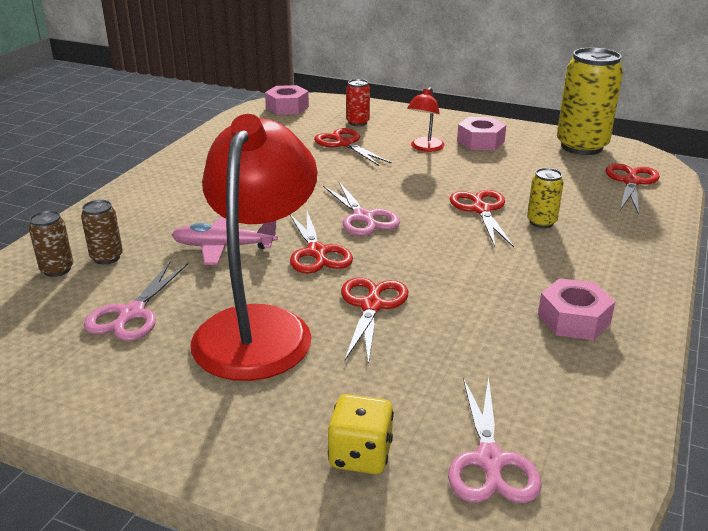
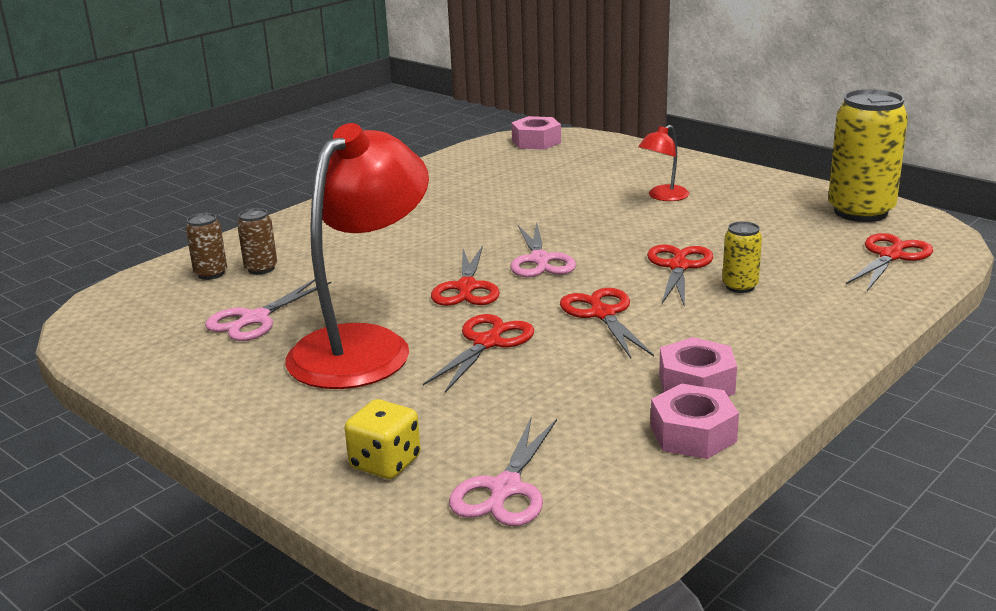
camera: 20 degrees right, 5 degrees down
(223, 247) = (377, 272): pink plane -> none
(345, 144) = (574, 185): red scissors -> red scissors (602, 314)
(358, 122) = (605, 163): red can -> none
(480, 141) = (736, 195): pink nut -> pink nut (693, 434)

